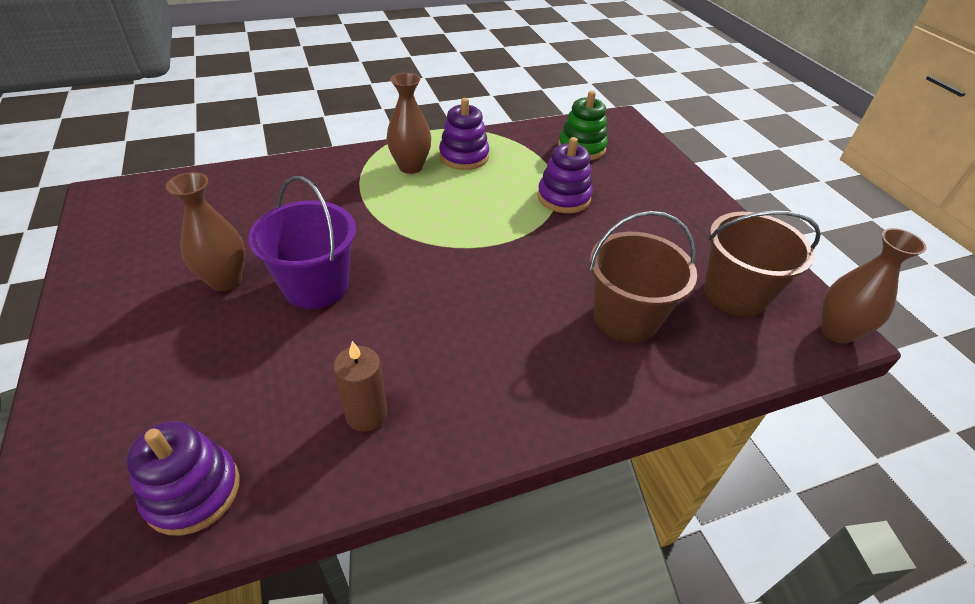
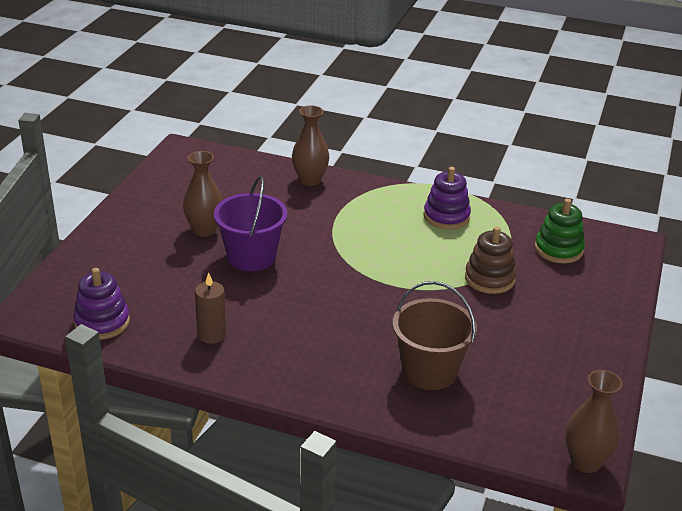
camera: 40 degrees right, 10 degrees down
(410, 167) = (395, 208): brown vase -> brown vase (310, 180)
(563, 197) = (489, 278): purple stacking toy -> brown stacking toy
(734, 294) = (537, 400): brown bucket -> none

